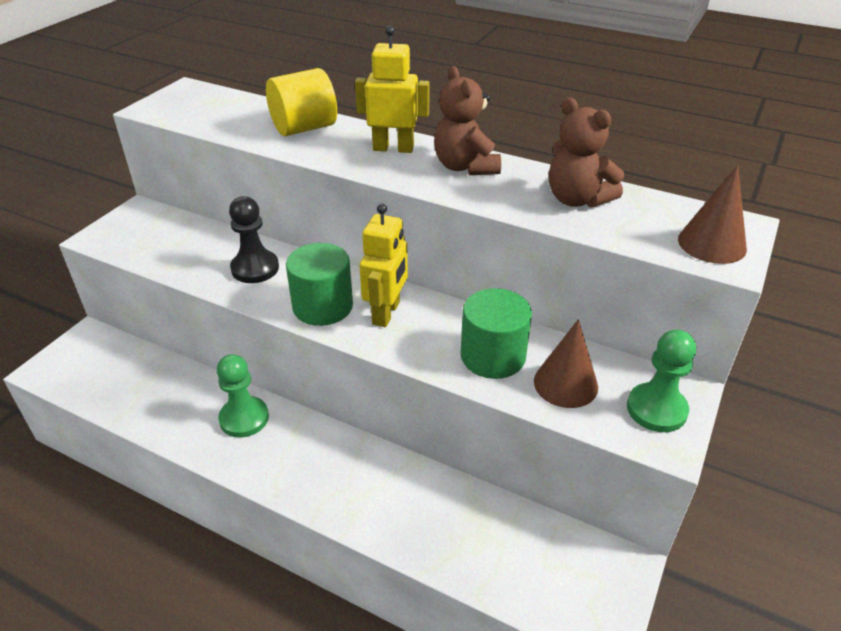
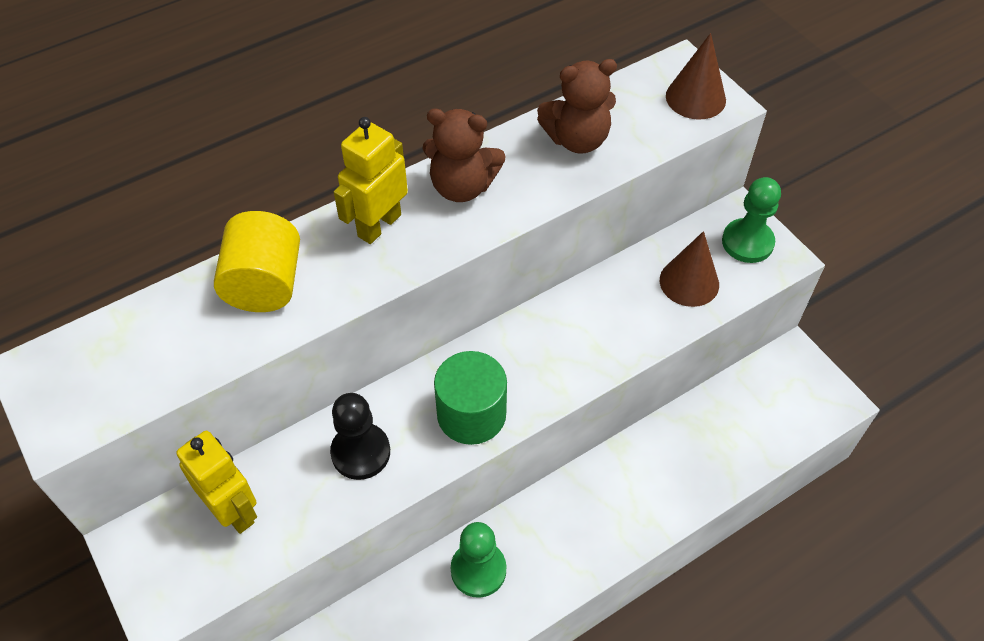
camera: 60 degrees left, 15 degrees up
(386, 313) = (518, 365): yellow robot -> yellow robot (234, 510)
(493, 356) = (627, 313): green cylinder -> none

